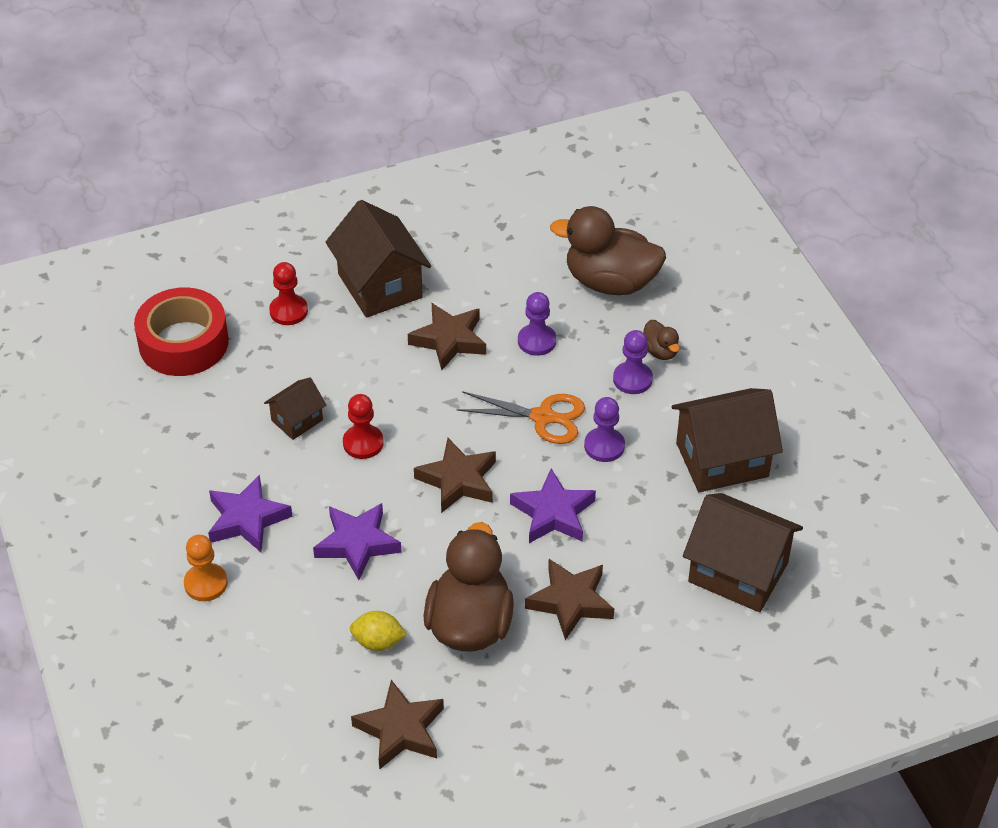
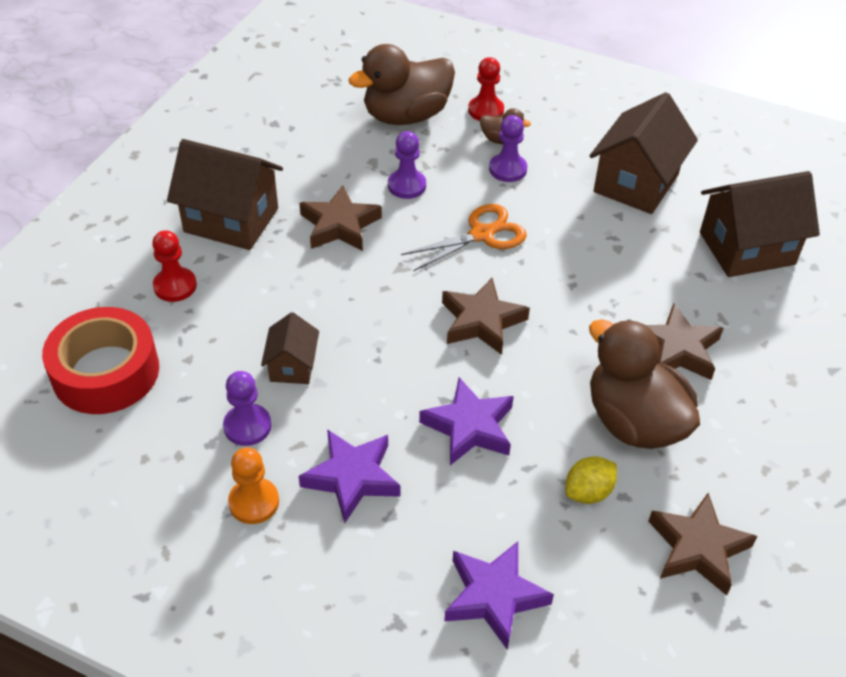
camera: 45 degrees left, 0 degrees up
(206, 583) = (386, 562): orange pawn -> orange pawn (254, 502)
(363, 443) = (371, 345): red pawn -> red pawn (486, 110)
(553, 513) = (580, 296): purple star -> purple star (494, 596)
(604, 446) = (550, 226): purple pawn -> purple pawn (247, 426)

